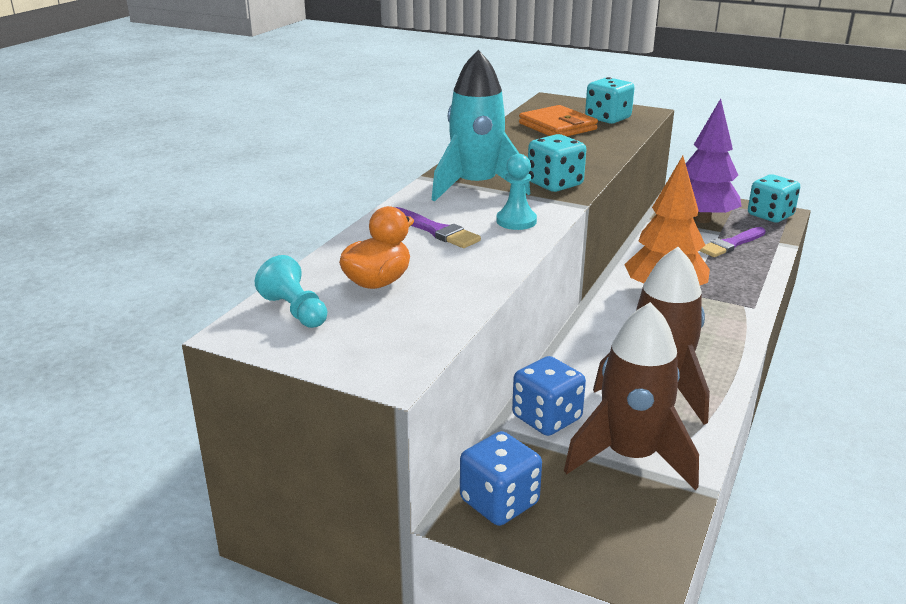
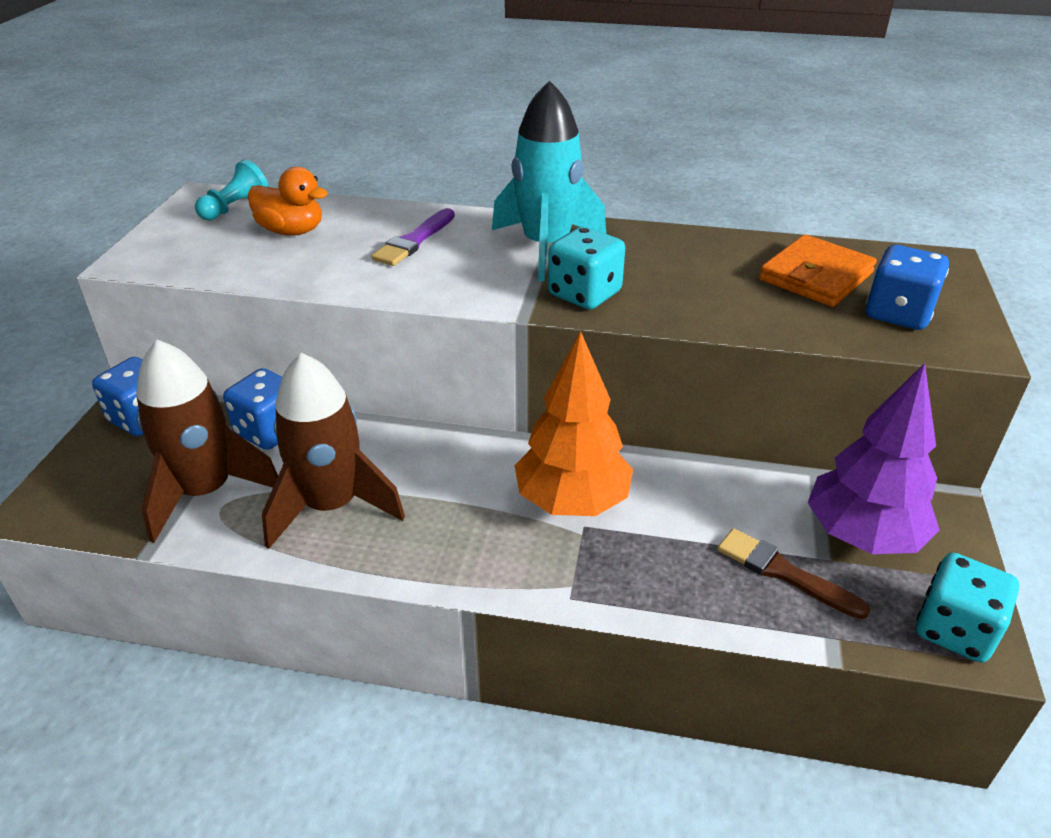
camera: 75 degrees right, 10 degrees up
(516, 221) = (455, 281): turquoise pawn -> none
(607, 118) = (898, 313): turquoise dice -> blue dice
(731, 244) = (784, 573): purple brush -> brown brush

